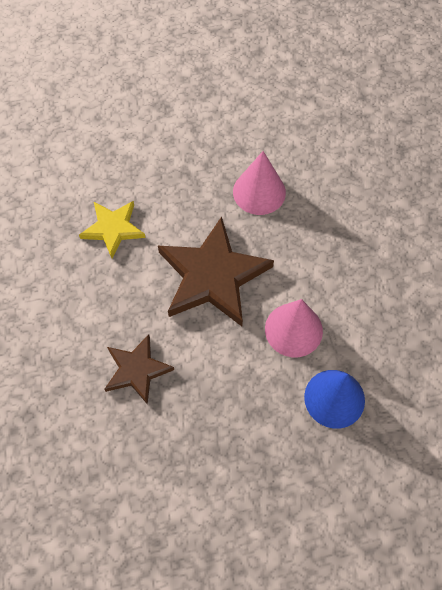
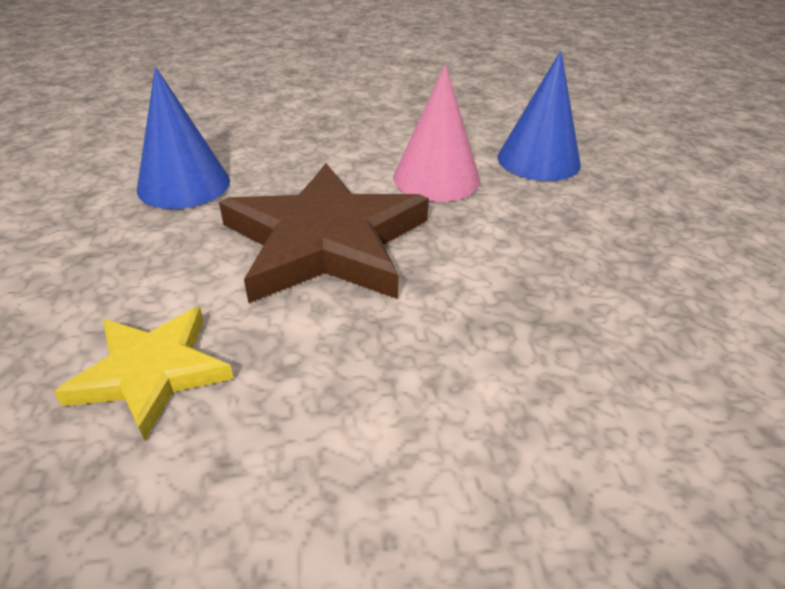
camera: 85 degrees left, 25 degrees down
(137, 370) = (512, 350): brown star -> none
(259, 192) = (184, 184): pink cone -> blue cone

